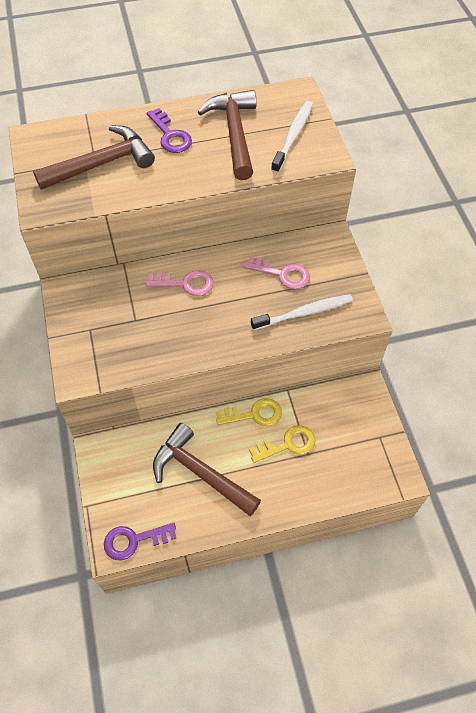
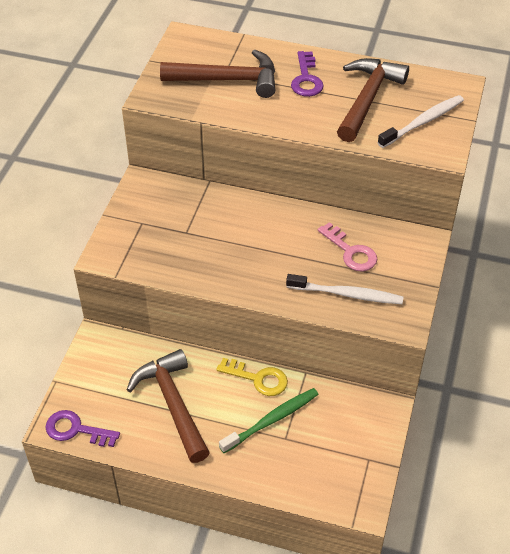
camera: 30 degrees right, 10 degrees down
(185, 284) = (253, 221): pink key -> none
(287, 444) = (271, 420): yellow key -> green toothbrush

